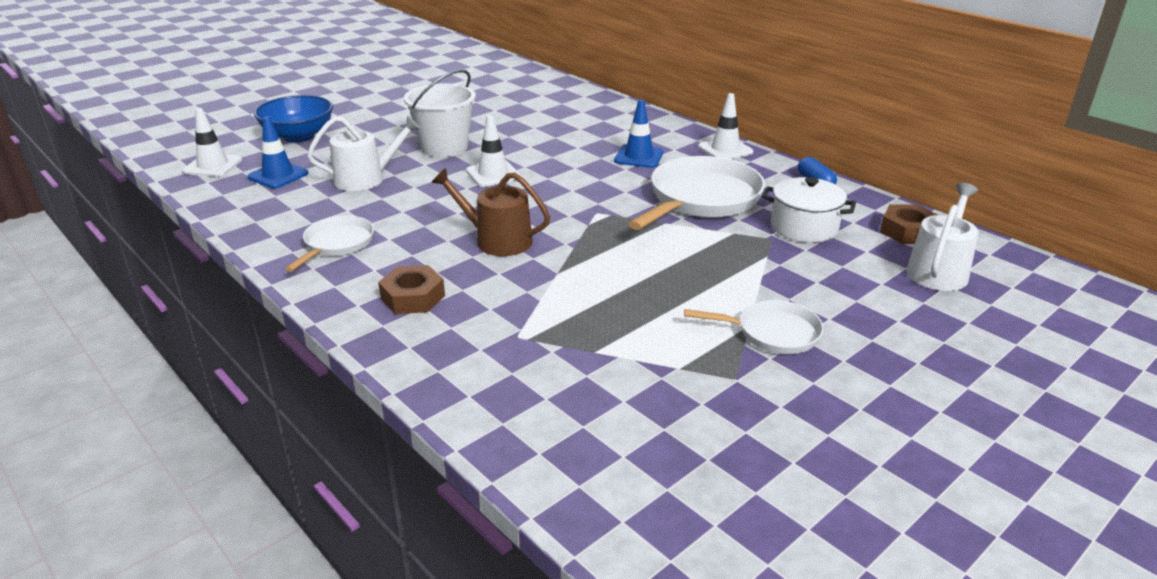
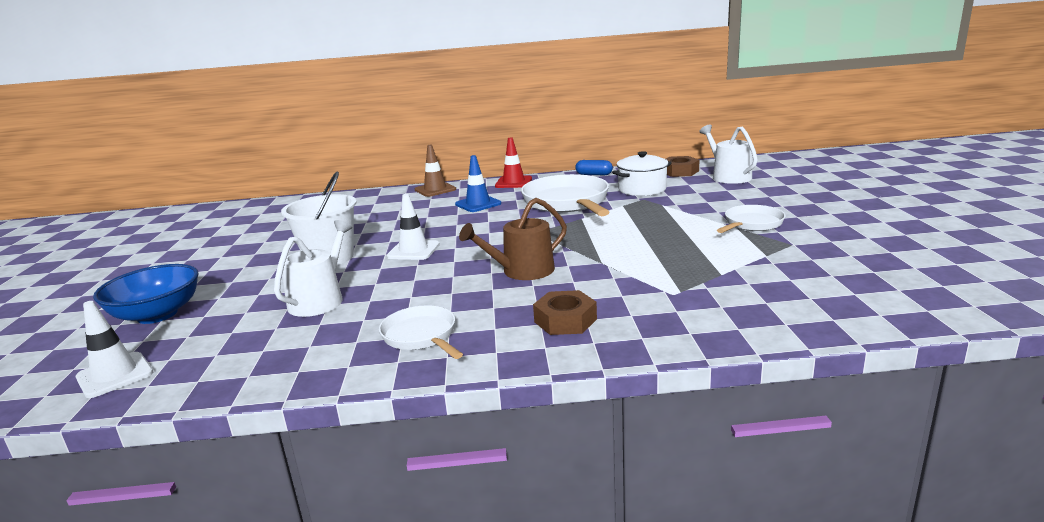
camera: 50 degrees left, 10 degrees down
(278, 175) = (222, 341): blue traffic cone -> none
(651, 122) = (435, 190): none -> brown traffic cone
(725, 149) = (513, 182): white traffic cone -> red traffic cone

